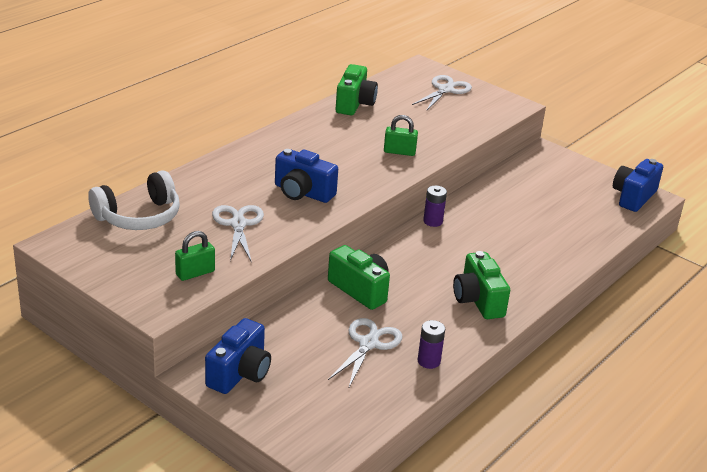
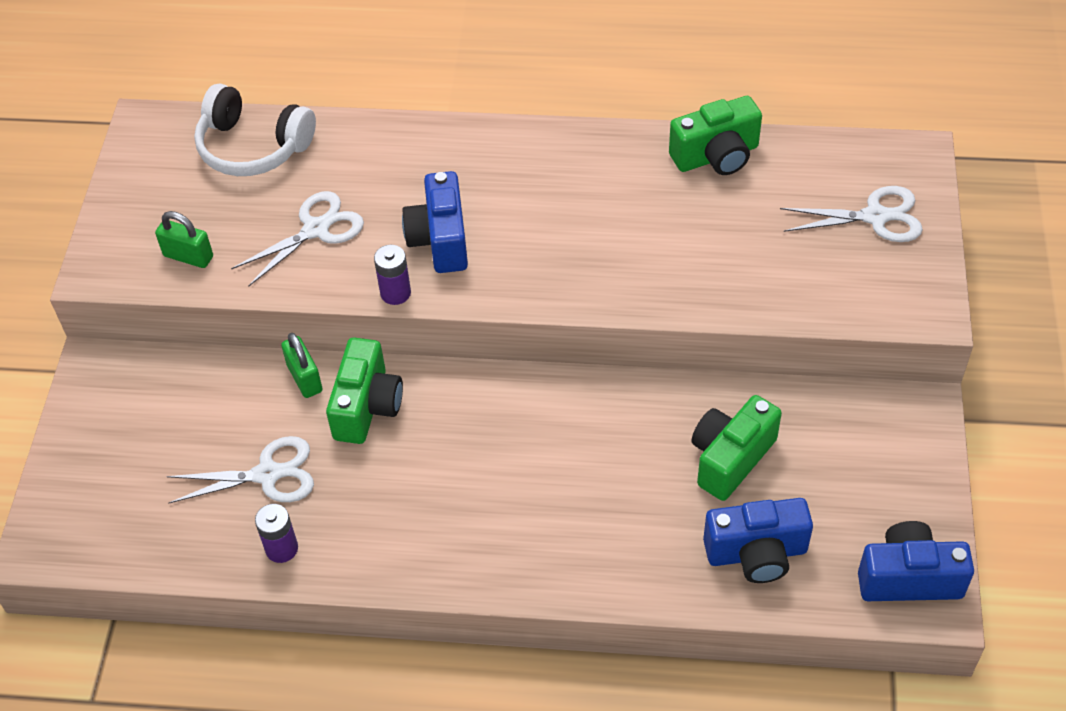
camera: 60 degrees right, 20 degrees up
(240, 373) = (123, 397): blue camera -> blue camera (756, 553)
(399, 152) = (640, 267): green padlock -> green padlock (305, 378)
(433, 221) = (589, 389): purple battery -> purple battery (395, 293)
(478, 300) = (452, 531): green camera -> green camera (730, 458)

